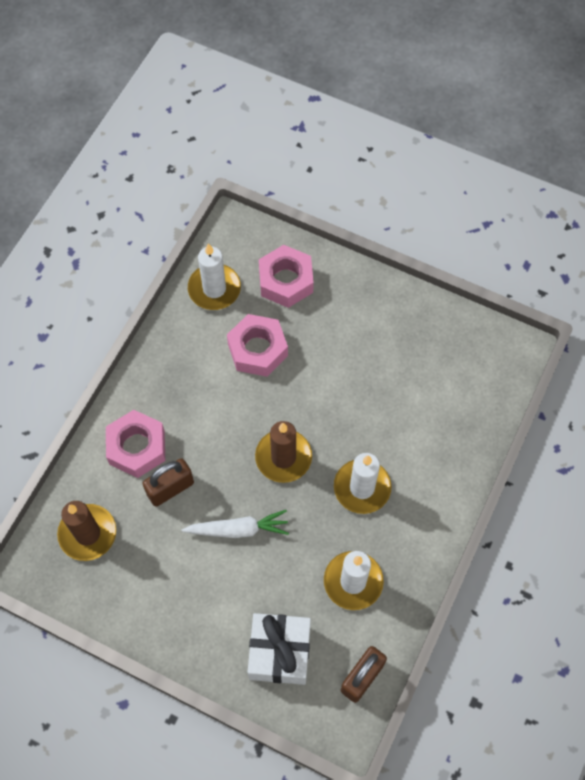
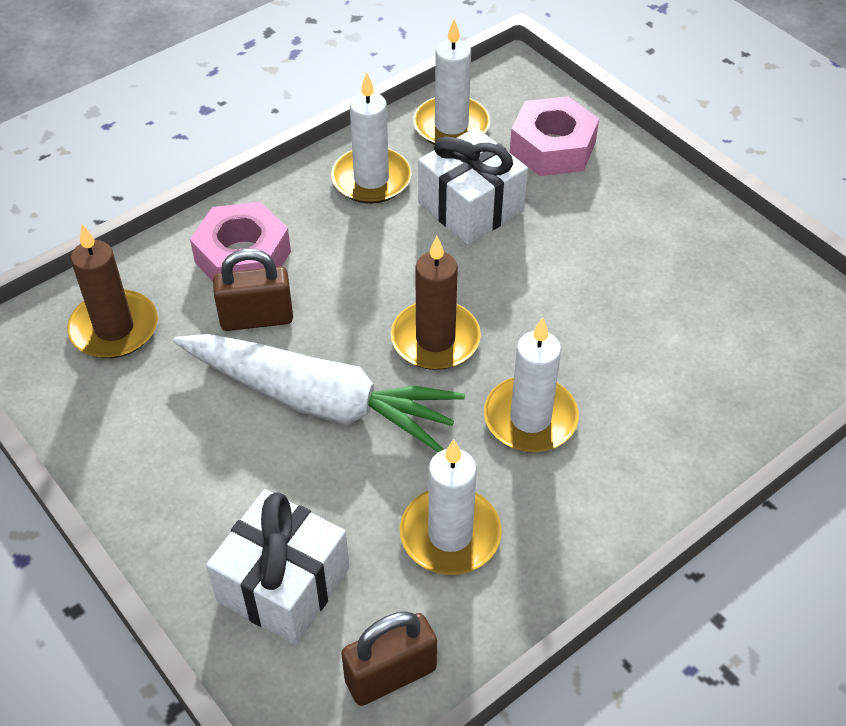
camera: 25 degrees right, 15 degrees down
(185, 353) = (371, 179): none -> white candle
(238, 529) = (319, 401): white carrot -> white carrot, size x1.78
(257, 350) = (471, 207): pink nut -> white gift

